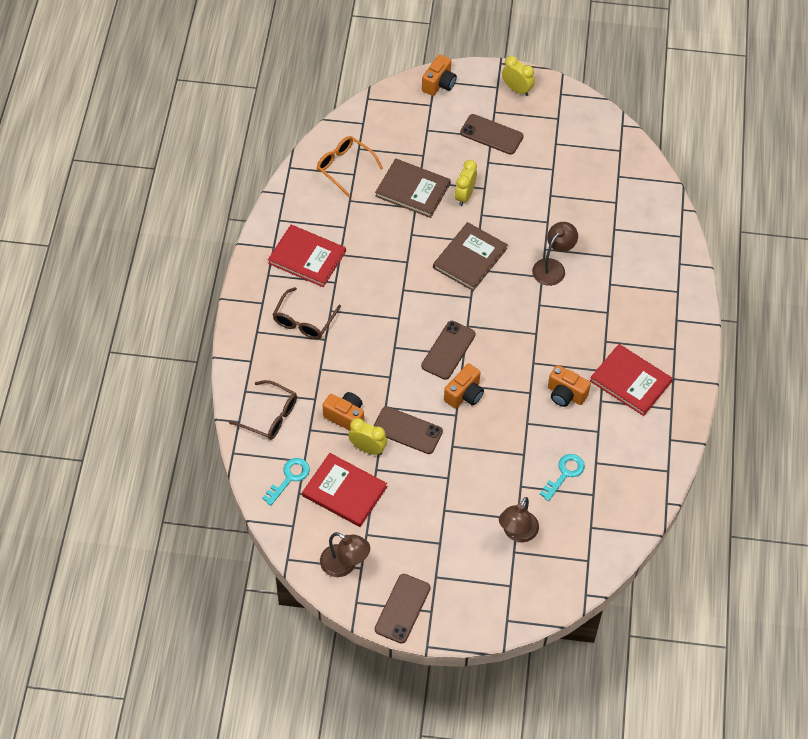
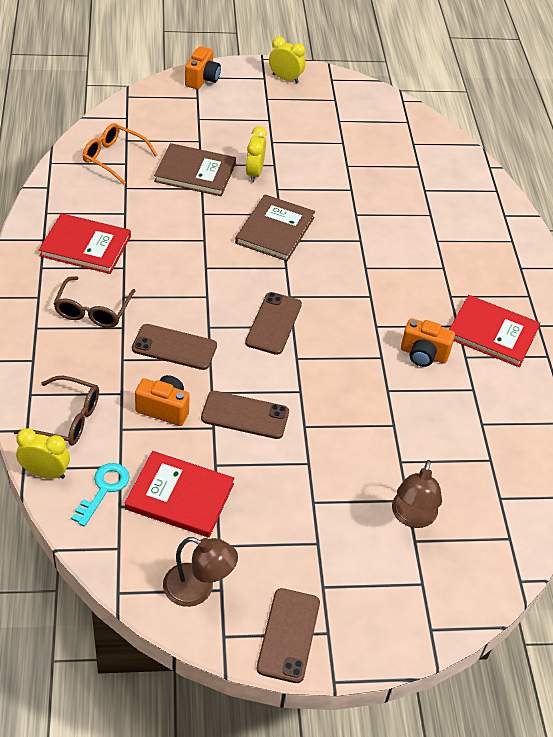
camera: 15 degrees left, 10 degrees down
(368, 448) = (199, 442): yellow clock -> yellow clock (45, 473)
(464, 394) = (305, 368): orange camera -> none
(491, 135) = (269, 118): brown phone -> brown phone (174, 347)
(553, 267) = (370, 230): brown lamp -> none
(564, 474) = (449, 441): turquoise key -> none

